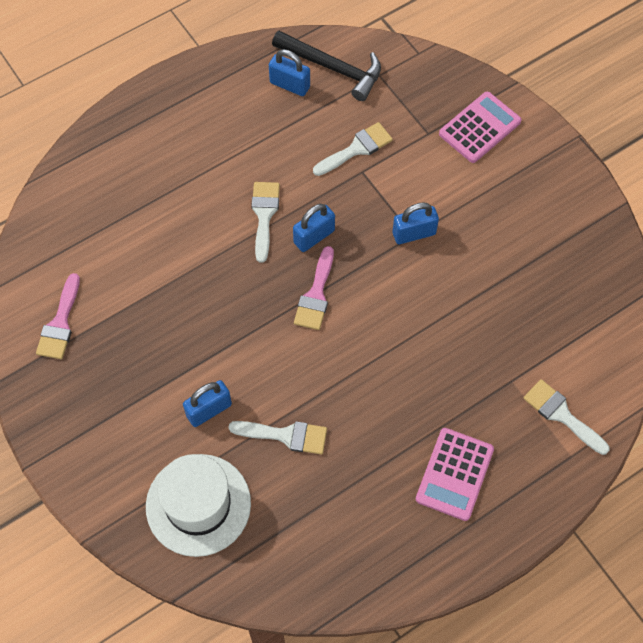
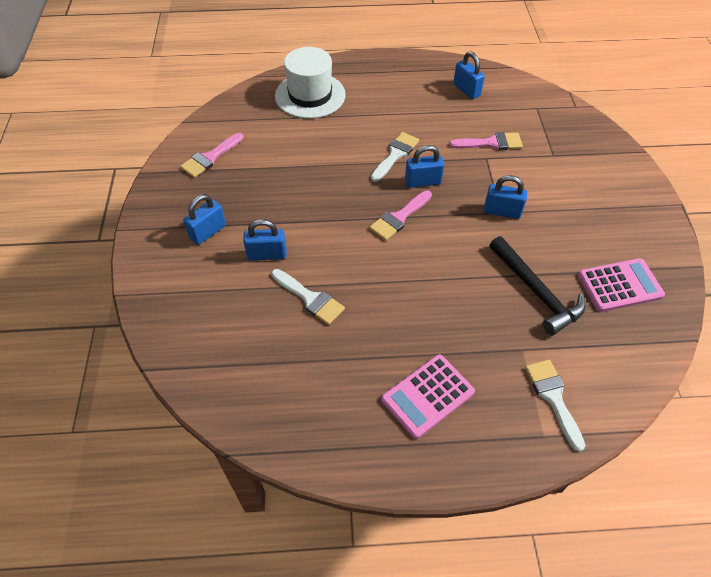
camera: 30 degrees right, 10 degrees down
(127, 417) = (208, 232): none -> blue padlock
(198, 505) = (211, 313): white hat -> white hat (310, 95)
(333, 68) = (504, 92): black hammer -> black hammer (536, 291)
(356, 149) = (491, 143): white brush -> pink brush
(480, 128) = (597, 167): pink calculator -> pink calculator (619, 285)

